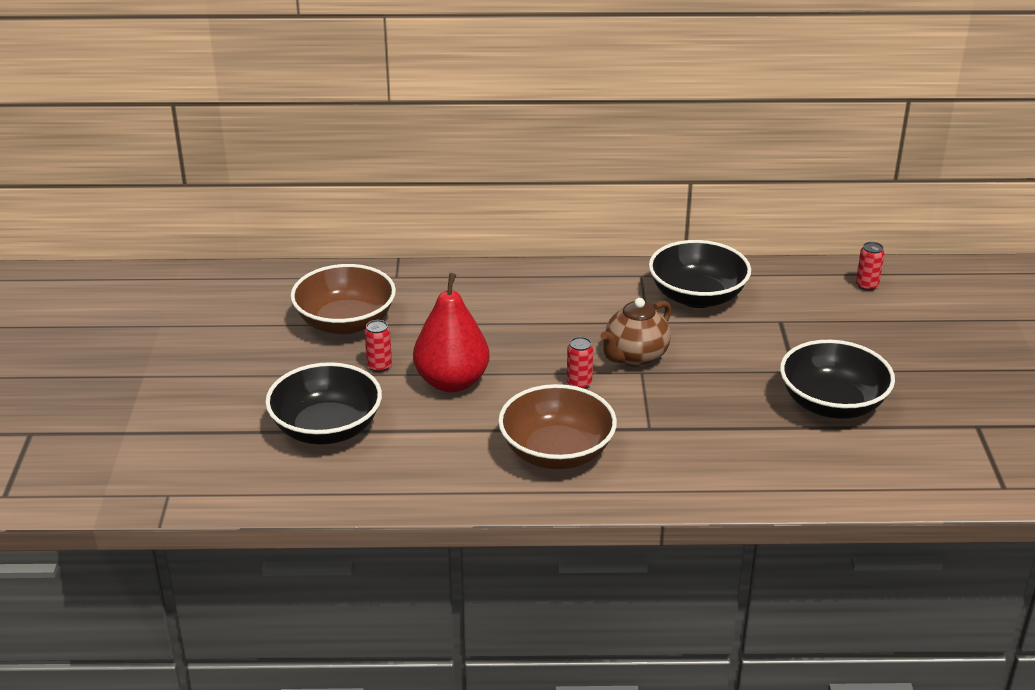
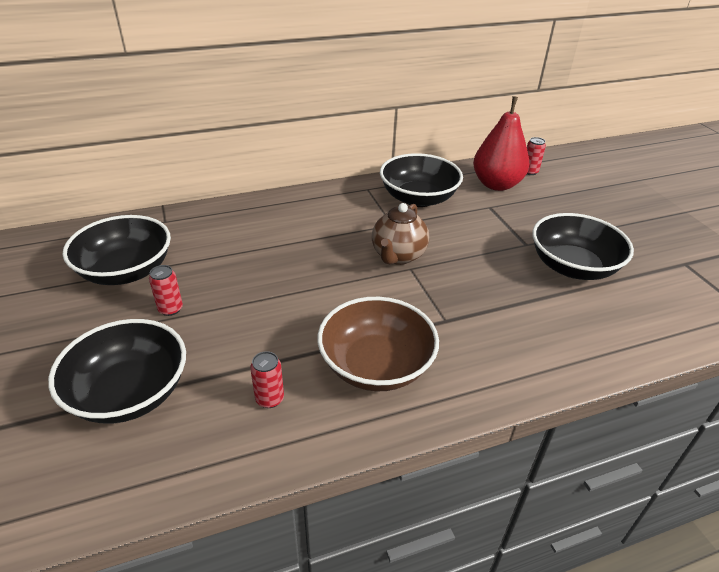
camera: 20 degrees left, 5 degrees up
(345, 322) = (126, 271): brown bowl -> black bowl
(452, 382) = (247, 311): red pear -> red pear (496, 184)
(579, 383) = (363, 289): red can -> red can (269, 399)

